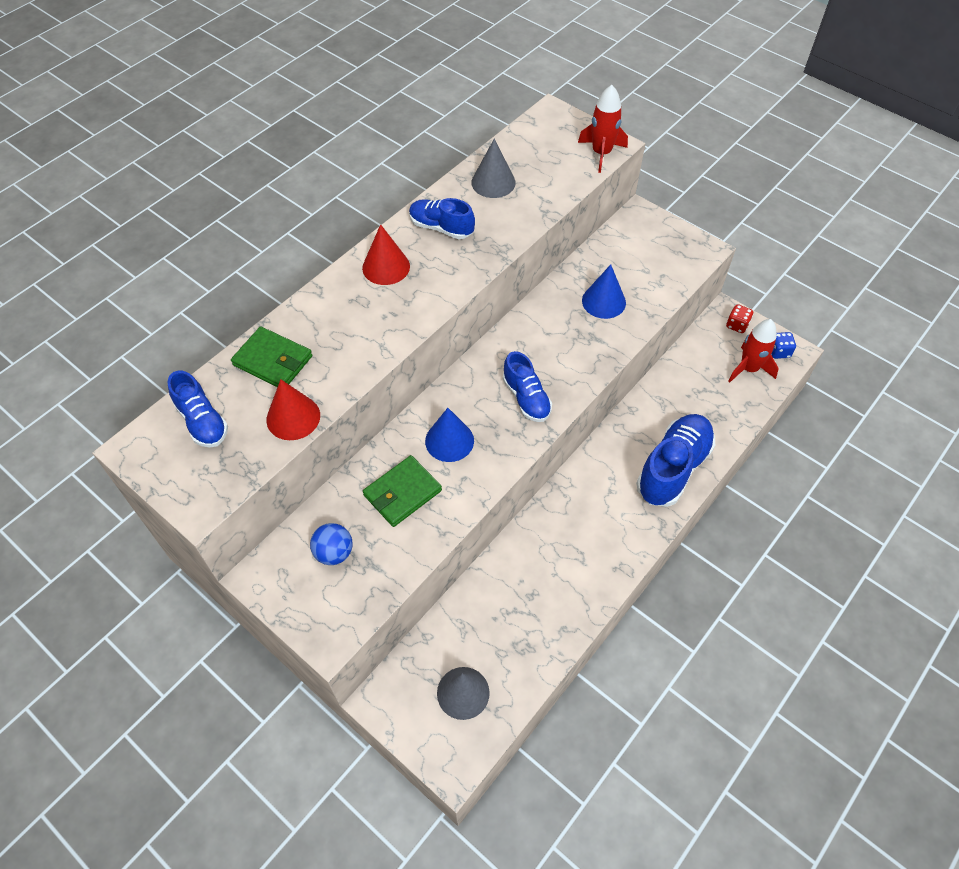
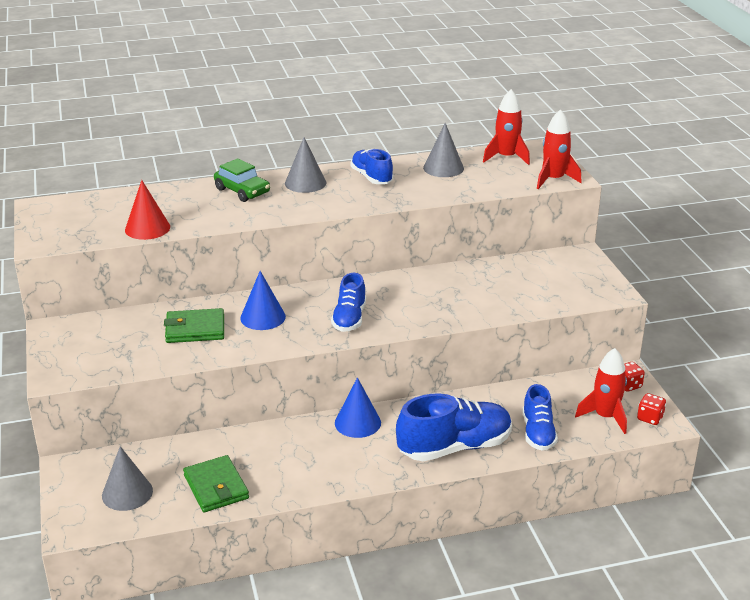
camera: 35 degrees right, 25 degrees down
(202, 421) = (92, 209): blue shoe -> blue shoe (538, 433)
(273, 361) = (170, 199): green wallet -> green wallet (216, 487)
(334, 552) = (112, 338): blue ball -> none
(335, 310) = (242, 191): none -> green car
(386, 267) = (305, 183): red cone -> grey cone
(534, 141) = (506, 157): none -> red rocket
(603, 301) = (483, 291): blue cone -> blue cone (357, 422)
(779, 352) = (650, 418): blue dice -> red dice

